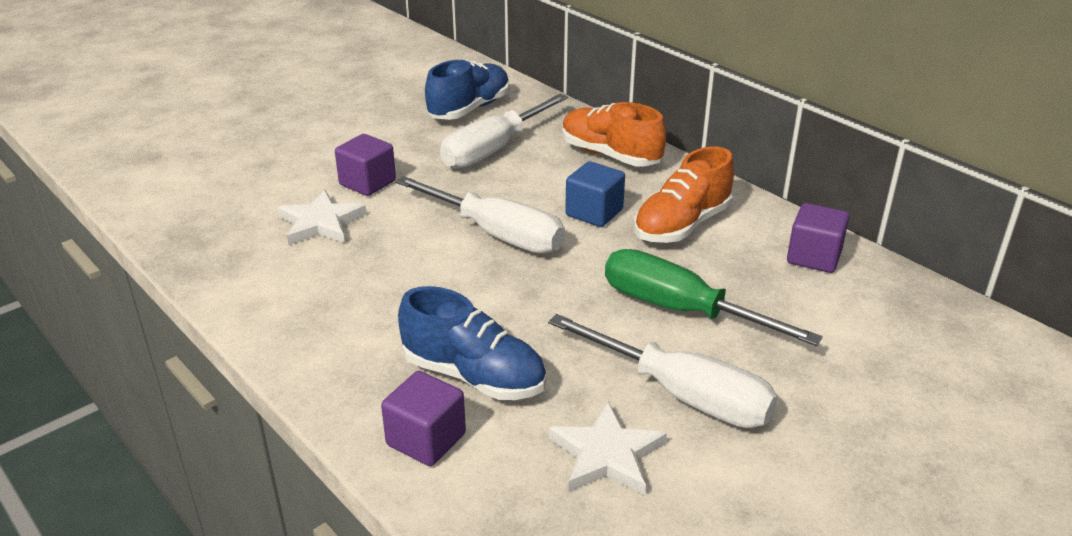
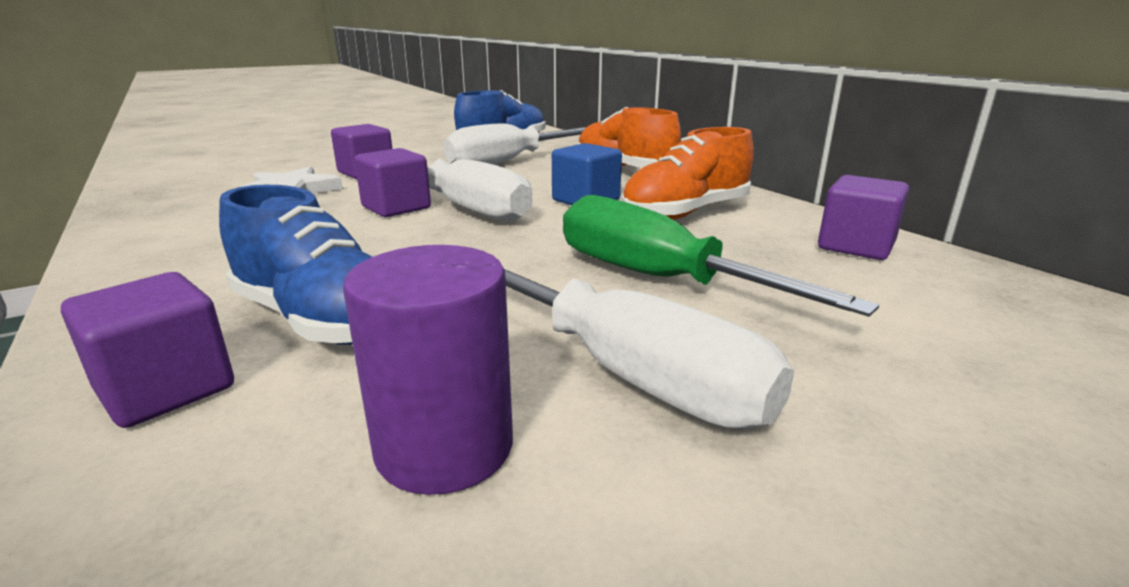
camera: 10 degrees right, 10 degrees down
(436, 240) = (396, 208): none -> purple cube
(606, 454) = (444, 447): white star -> purple cylinder

